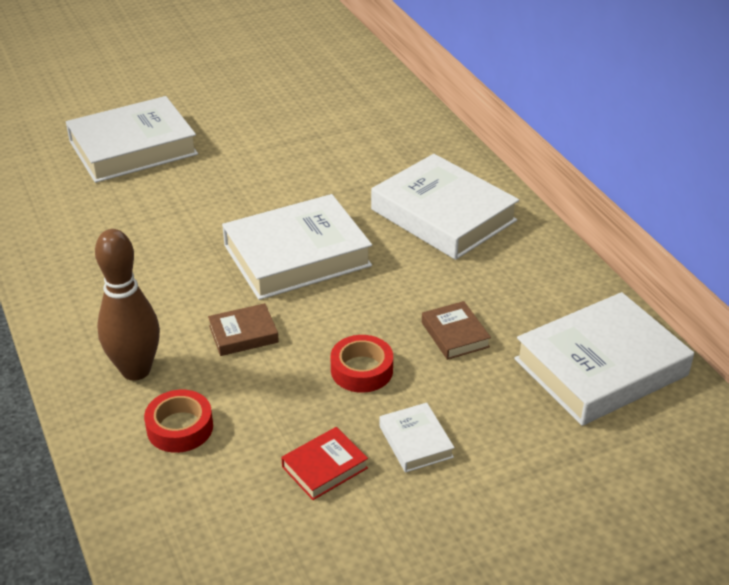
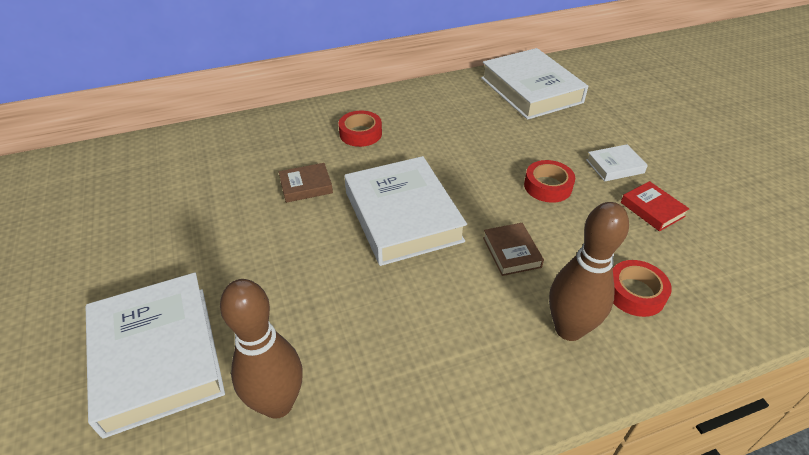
camera: 85 degrees left, 5 degrees up
(83, 207) = (277, 404): none -> brown bowling pin
(443, 215) = (360, 133): white book -> red tape
(455, 334) = (504, 141): brown book -> brown book (306, 186)

